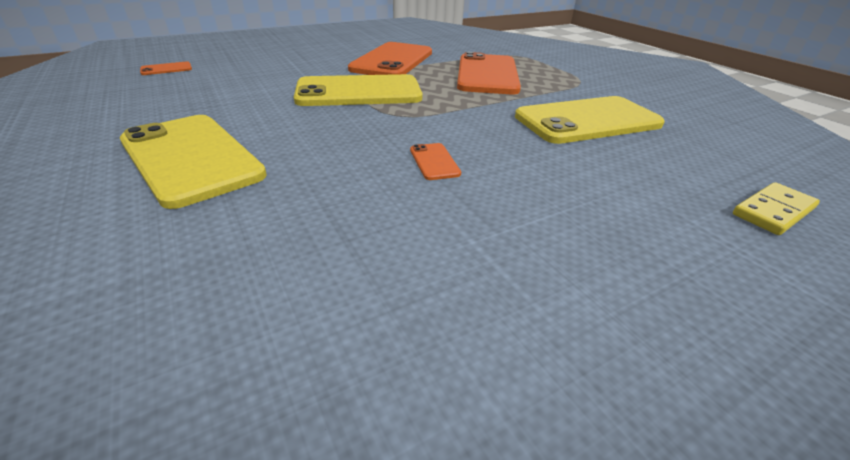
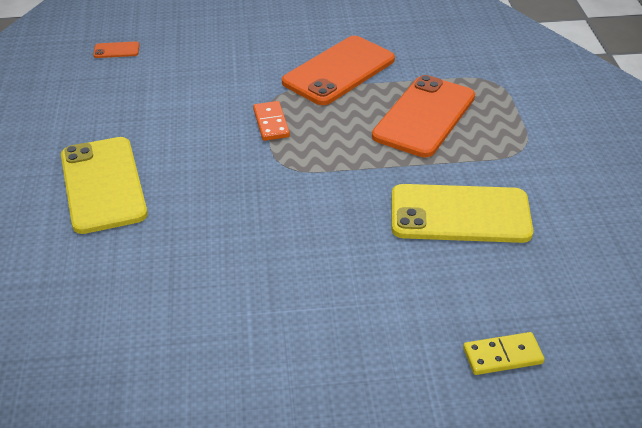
camera: 25 degrees right, 5 degrees up
(359, 92) = (271, 123): yellow phone -> orange domino
(434, 162) = (276, 233): orange phone -> none

